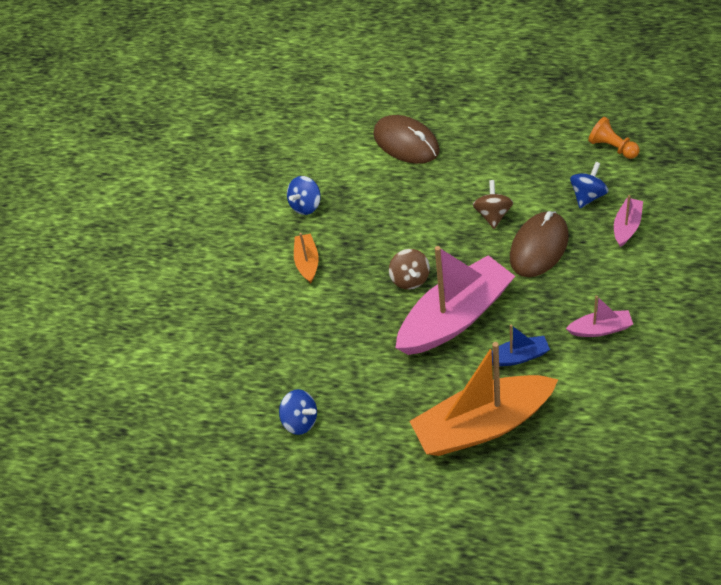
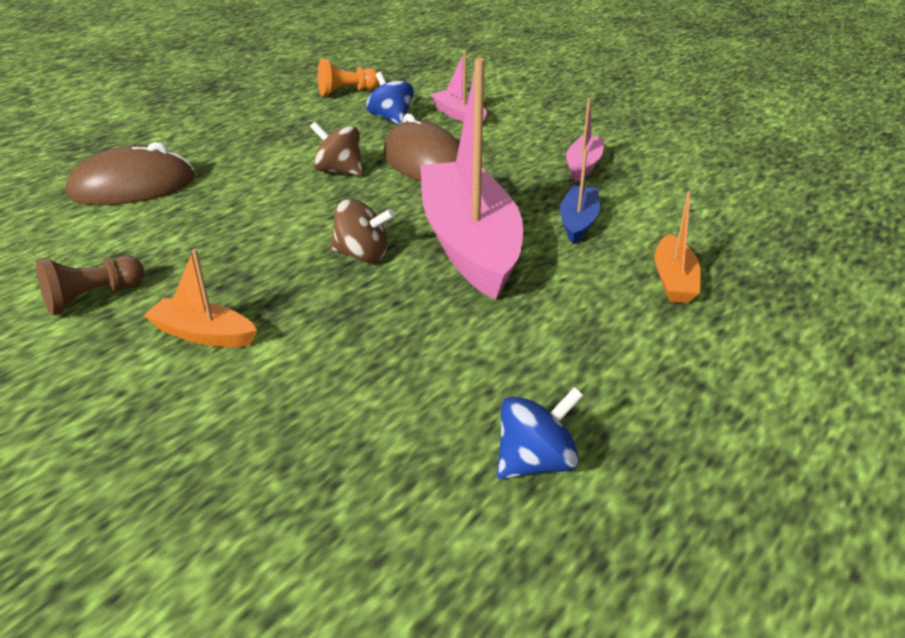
camera: 70 degrees left, 15 degrees down
(306, 205) = (92, 297): blue spinning top -> brown pawn
(482, 425) = (674, 280): orange boat -> orange boat, size x0.45

